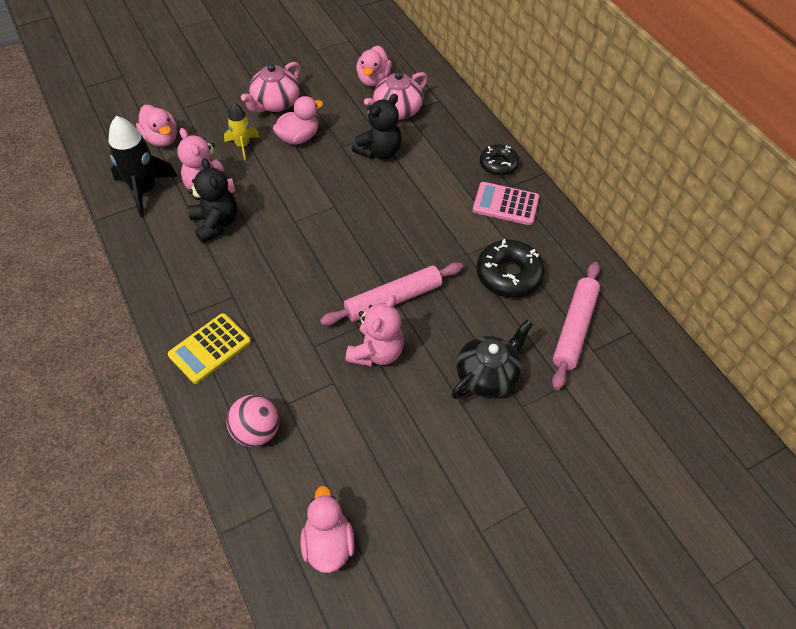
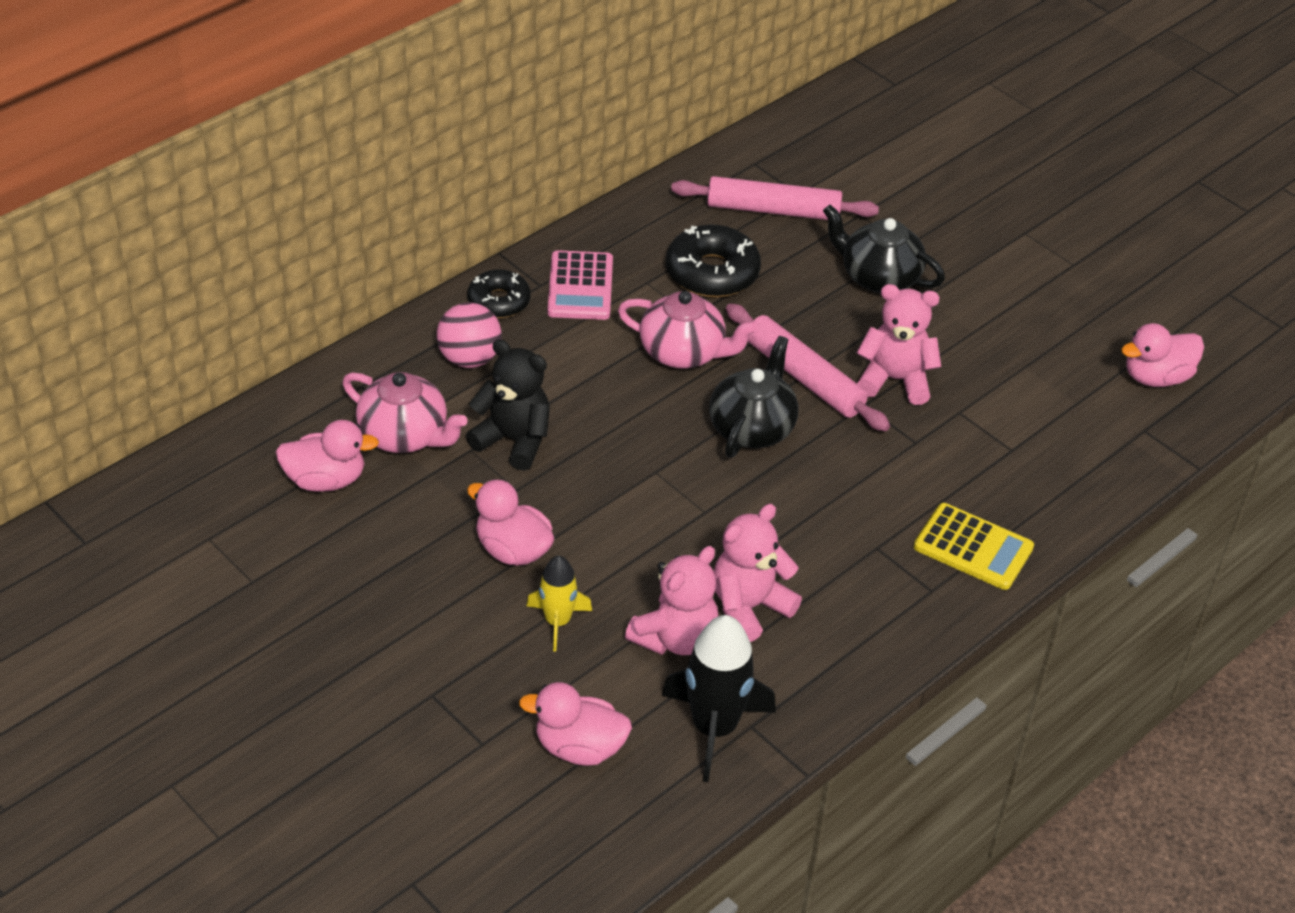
camera: 105 degrees left, 10 degrees down
(161, 139) = (579, 747): pink duck -> pink duck turned 120 degrees counterclockwise
(215, 223) = (749, 607): black teddy bear -> pink teddy bear
(256, 431) = (1063, 469): pink ball -> pink ball (469, 358)
(275, 104) = (431, 604): pink teapot -> pink teapot (684, 352)
(355, 260) = (752, 427): none -> black teapot

